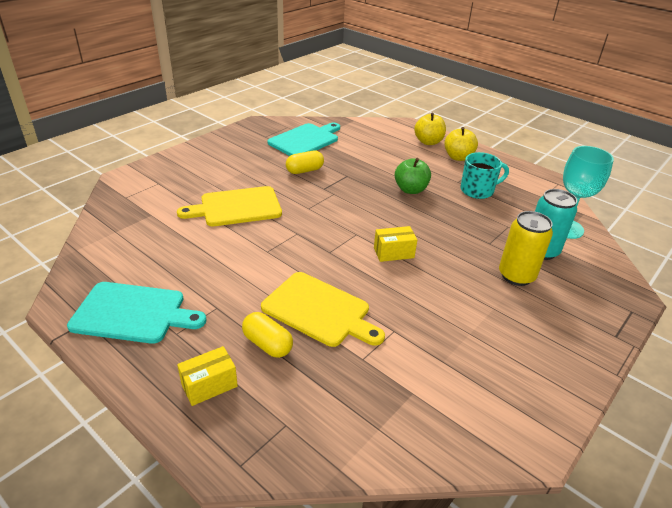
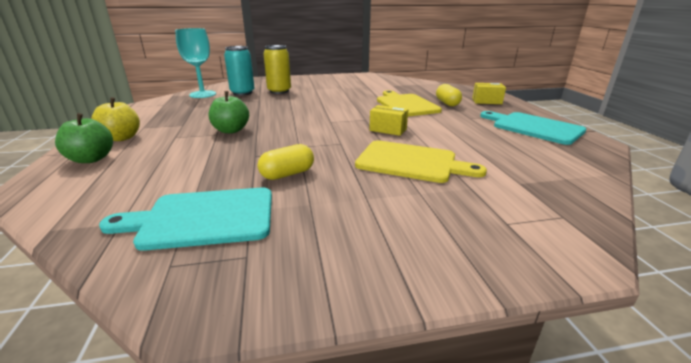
camera: 140 degrees left, 10 degrees down
(304, 170) = (287, 174): yellow capsule -> yellow capsule turned 45 degrees counterclockwise
(393, 253) = (324, 109): yellow box -> yellow box (388, 130)
(428, 142) = (91, 159): yellow apple -> green apple
(478, 190) = (188, 117): turquoise mug -> none

